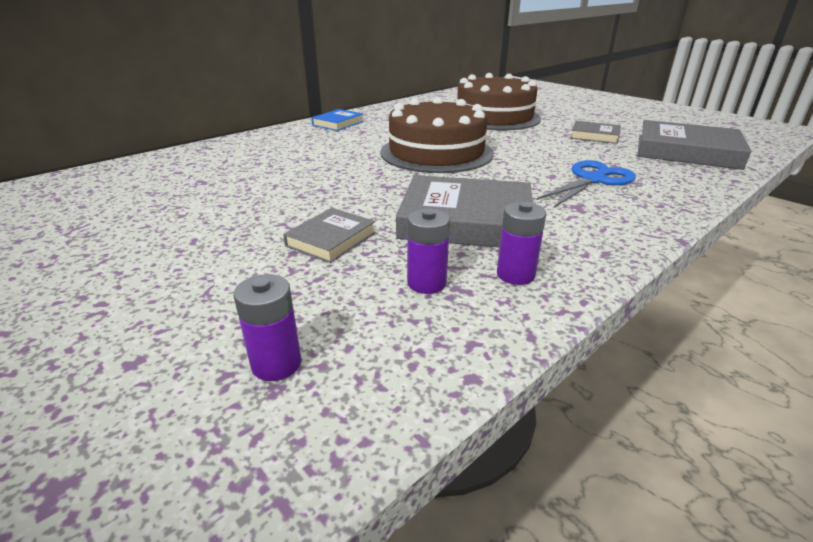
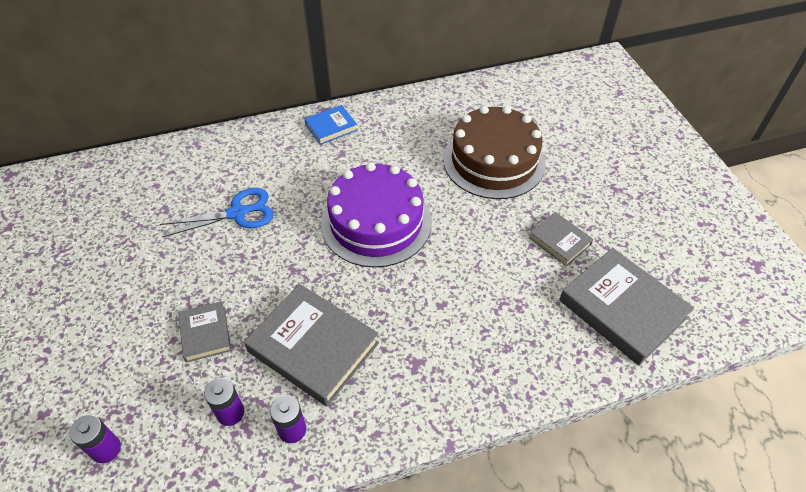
camera: 25 degrees right, 20 degrees up
(331, 239) = (205, 333): grey book -> grey book turned 75 degrees counterclockwise
(436, 152) = (376, 222): brown cake -> purple cake
(593, 180) = (471, 326): blue scissors -> blue scissors (238, 213)

